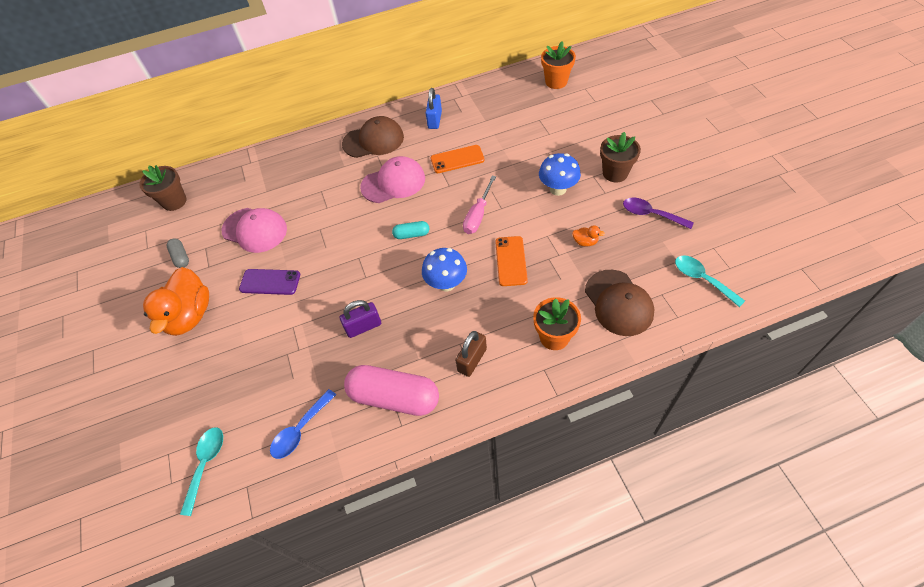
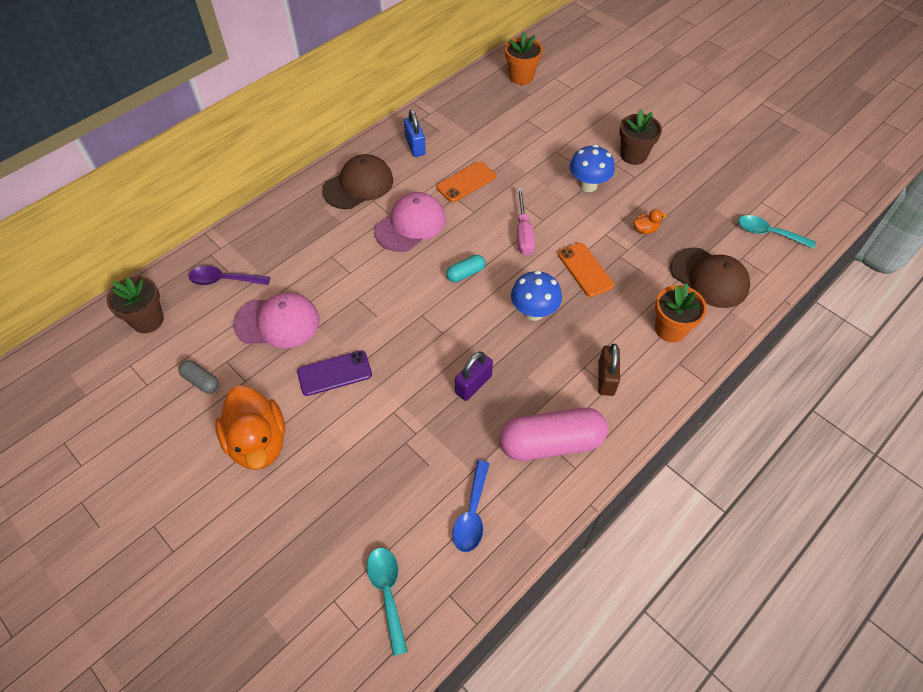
camera: 30 degrees left, 0 degrees up
(651, 214) = (689, 186): purple spoon -> purple spoon (224, 280)

